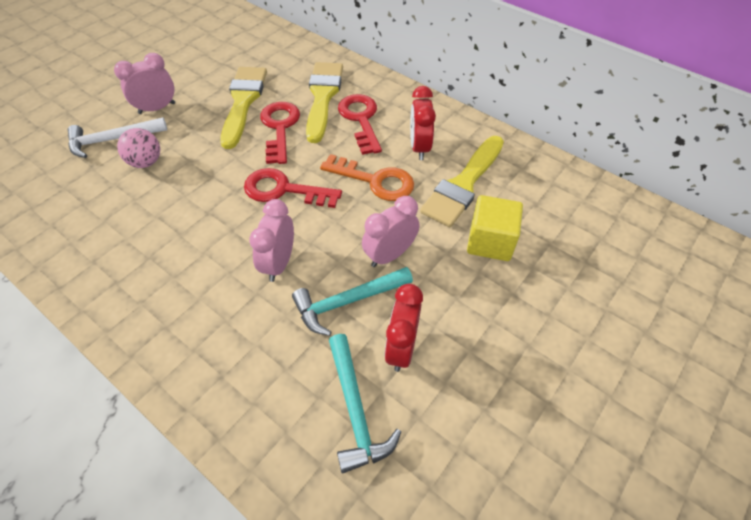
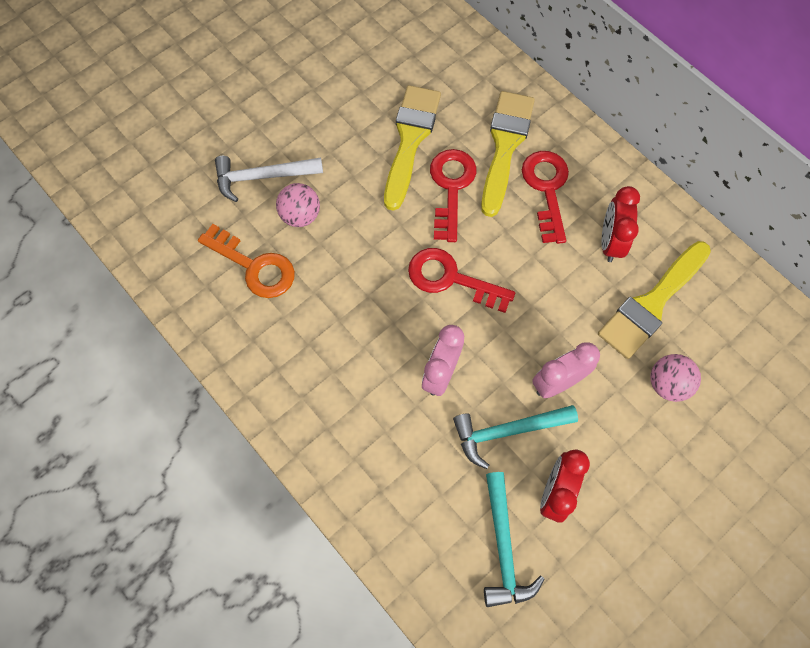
camera: 10 degrees right, 15 degrees up
(157, 108) = (310, 135): pink clock -> none
(375, 181) = (553, 282): orange key -> orange key (254, 266)
(490, 242) = (667, 384): yellow cube -> pink ball

